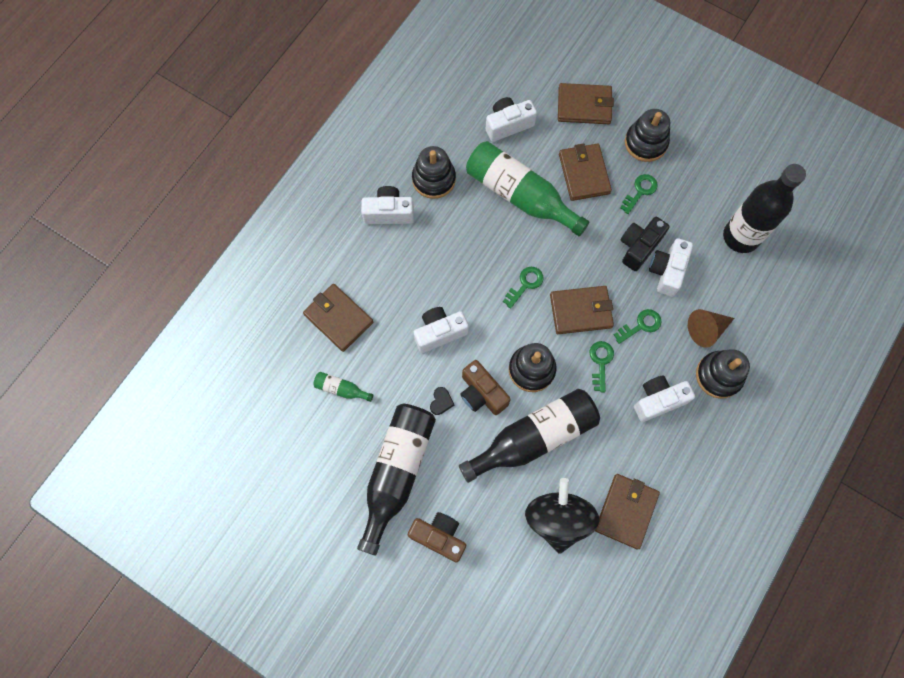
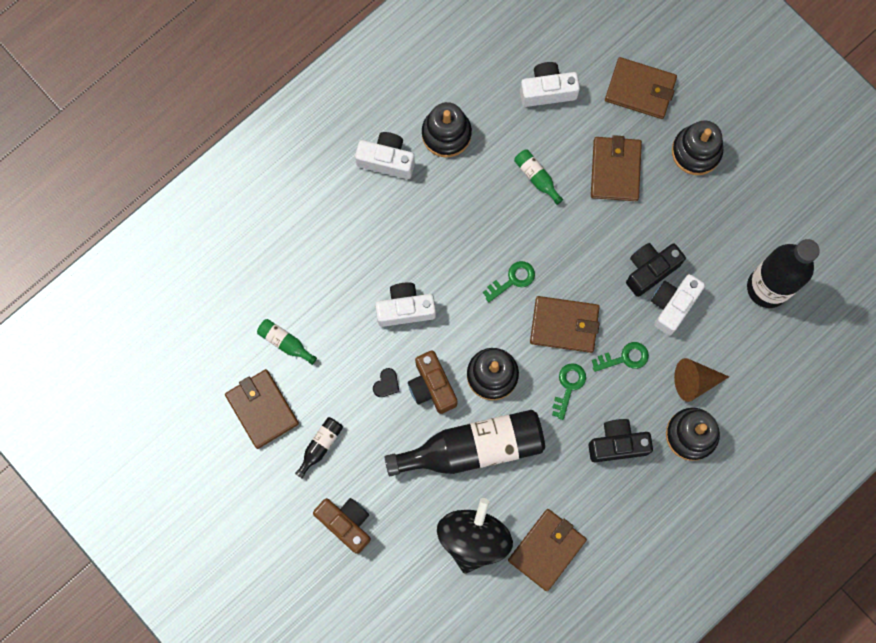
camera: 15 degrees right, 5 degrees up
(338, 318) = (302, 265): brown wallet -> brown wallet (262, 409)
(397, 472) = (320, 446): black bottle -> black bottle, size x0.42
(520, 196) = (536, 177): green bottle -> green bottle, size x0.42
(640, 191) = (671, 207): green key -> none
(658, 400) = (617, 444): white camera -> black camera

